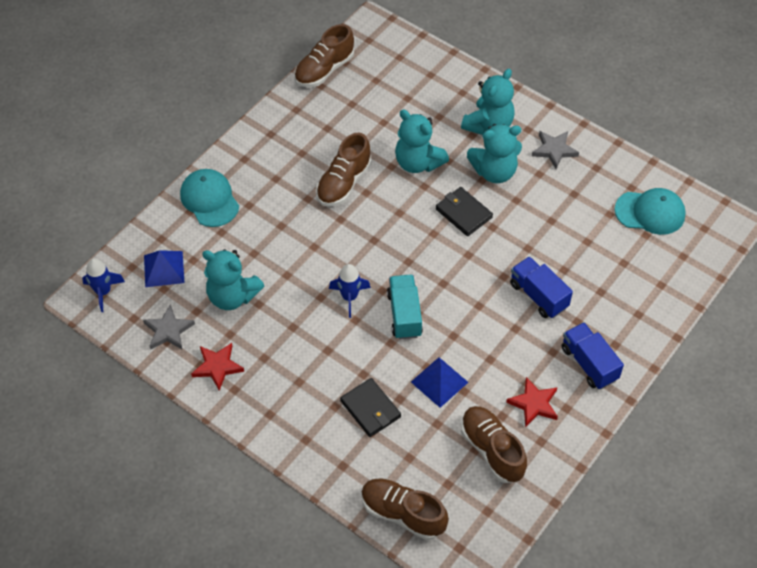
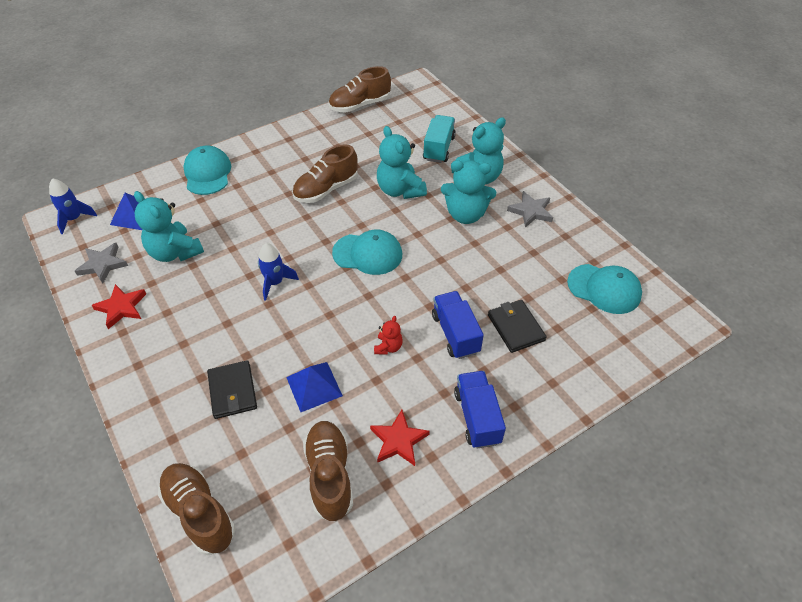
camera: 20 degrees right, 5 degrees down
(404, 314) = (316, 312): turquoise truck -> turquoise truck (439, 148)
(421, 241) = (368, 254): none -> turquoise cap
(463, 213) = (419, 241): black wallet -> black wallet (515, 327)
(486, 326) = (388, 347): none -> red teddy bear

